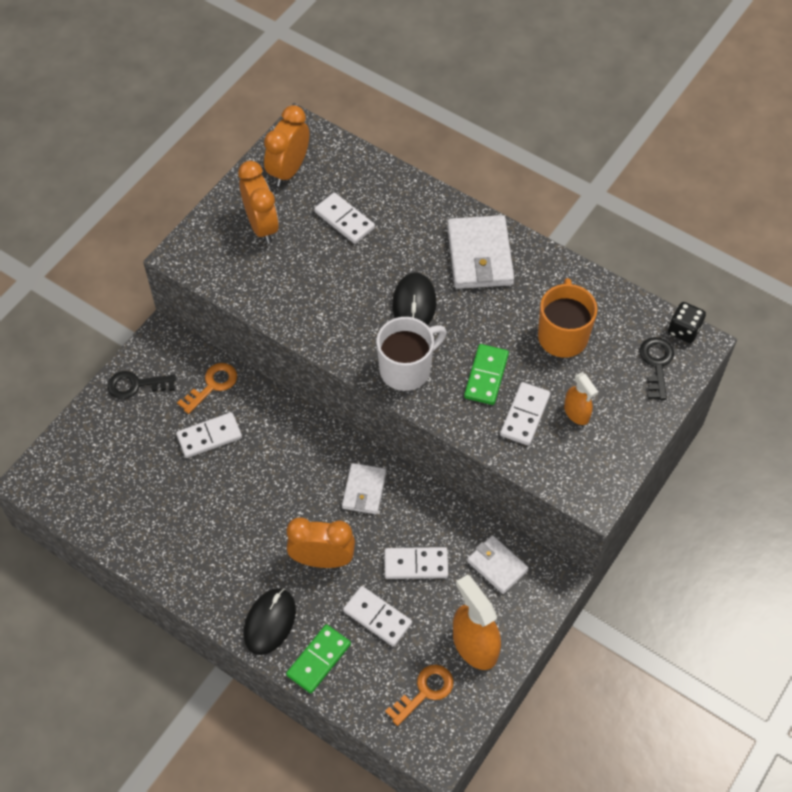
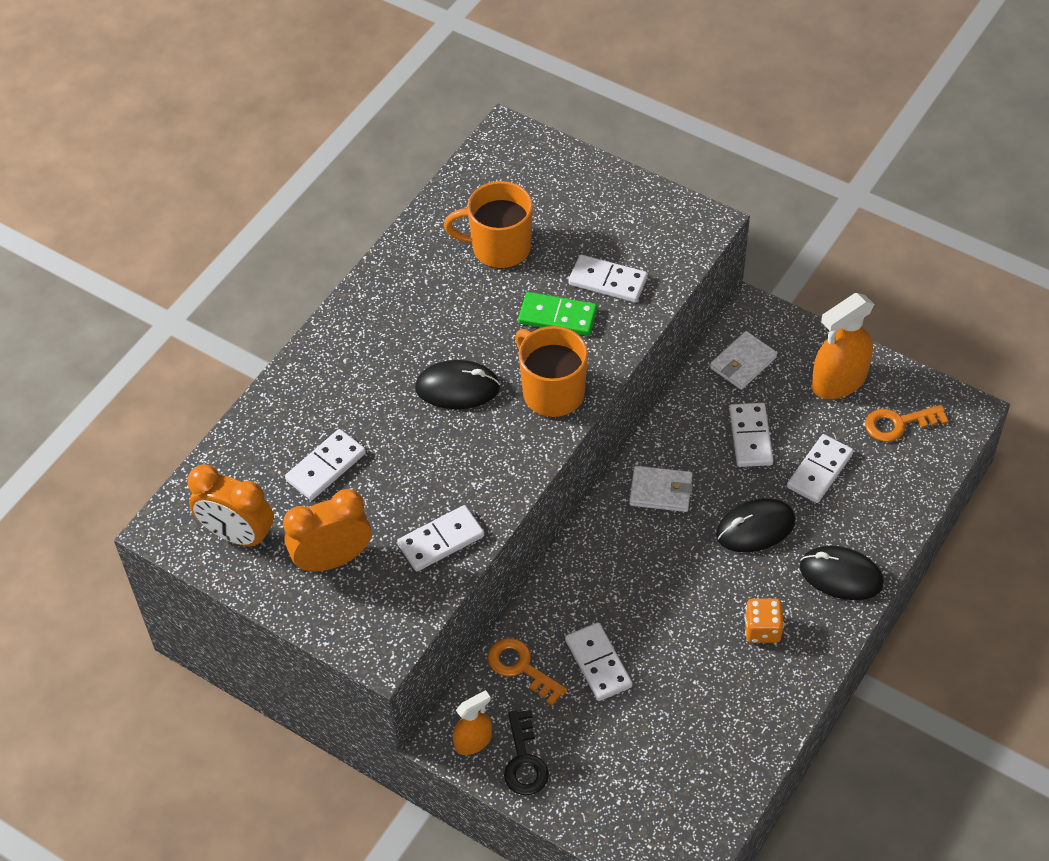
camera: 90 degrees left, 5 degrees down
(225, 555) = (762, 629): none -> orange dice
(270, 292) = (441, 541): none -> white domino
(318, 659) = (878, 524): green domino -> none
(322, 559) = (755, 528): orange clock -> black mouse
(406, 369) = (552, 392): white mug -> orange mug
(425, 691) = (898, 424): orange key -> orange key turned 60 degrees counterclockwise
(480, 255) = (384, 325): white wallet -> none
(576, 413) = (601, 236): orange spray bottle -> orange spray bottle (473, 741)
(656, 364) = (533, 168): black key -> none
(684, 330) = (489, 144): black dice -> none

